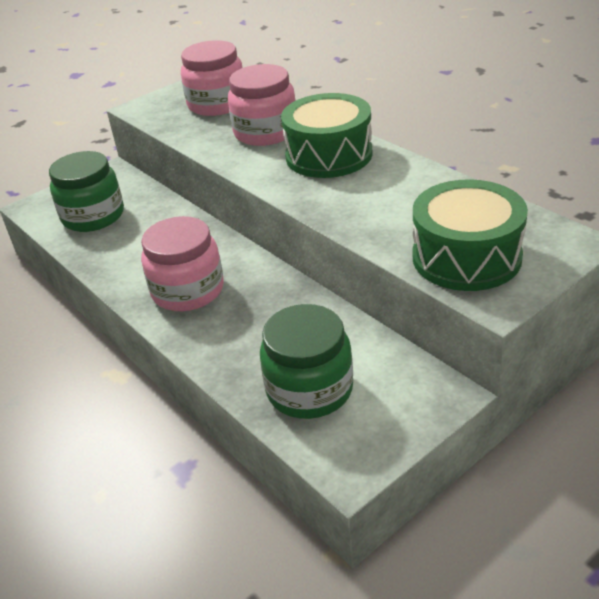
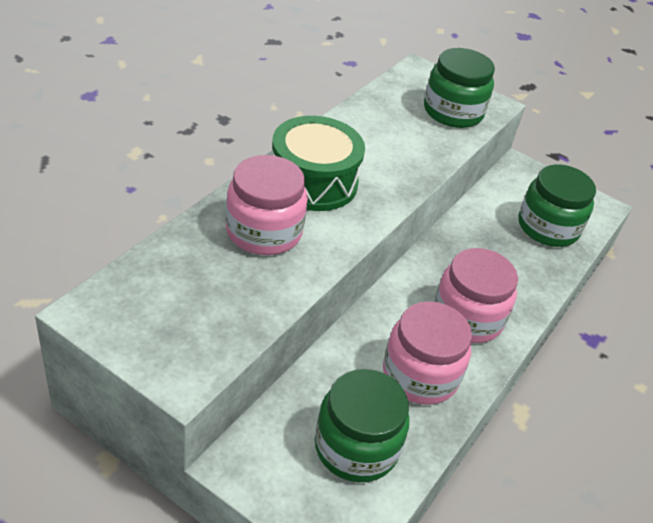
camera: 115 degrees left, 5 degrees up
(217, 104) = (182, 286): pink jar -> pink jar (420, 375)
(466, 257) = (453, 112): green drum -> green jar

